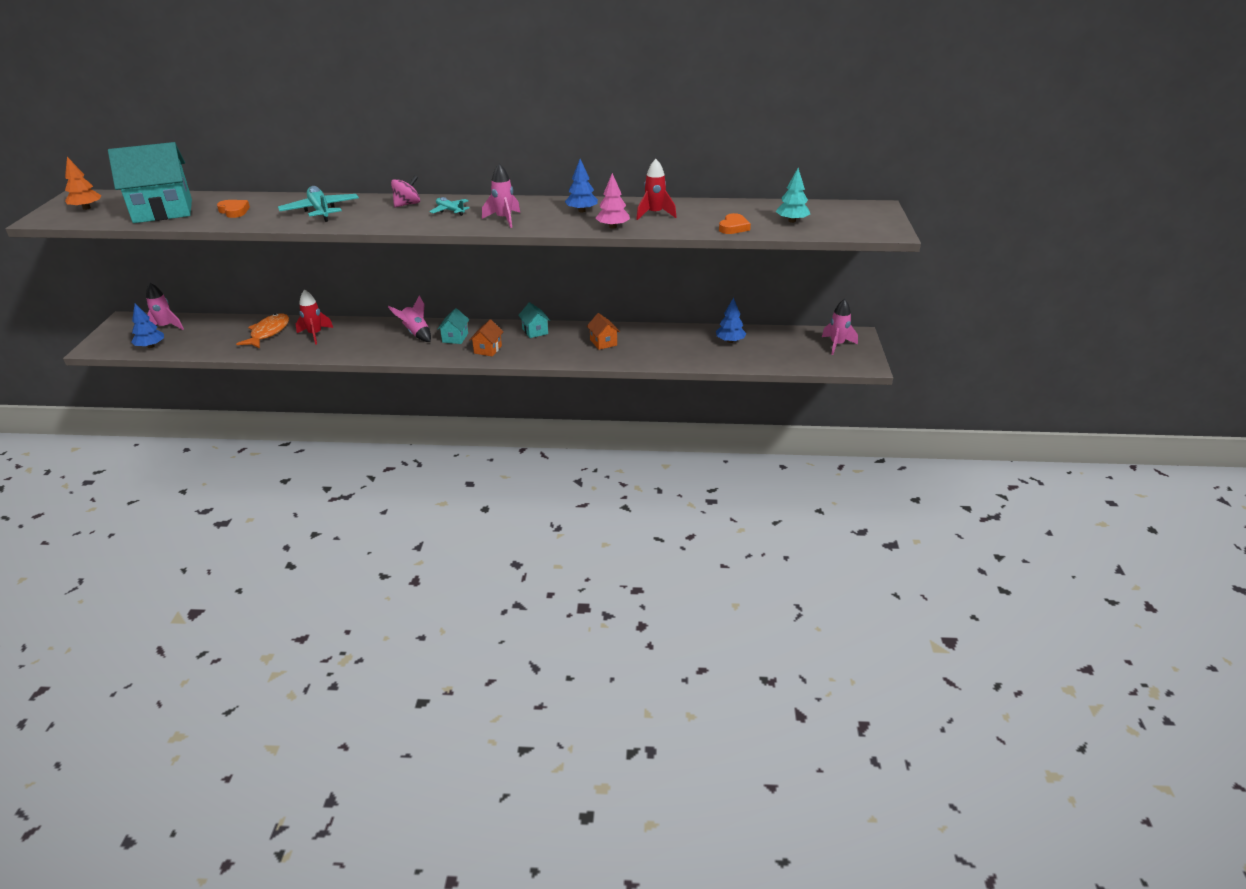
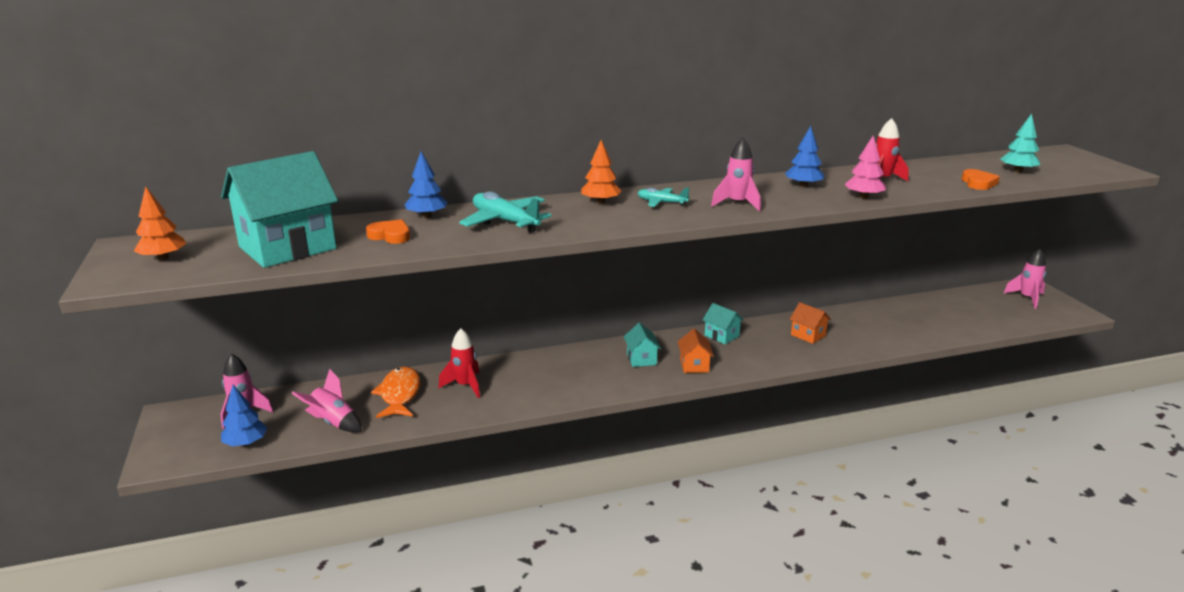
camera: 20 degrees left, 10 degrees down
(407, 204) = (600, 202): pink spinning top -> orange tree
(416, 333) = (590, 362): pink rocket -> pink rocket (333, 423)
(730, 341) = (928, 311): blue tree -> blue tree (427, 216)

